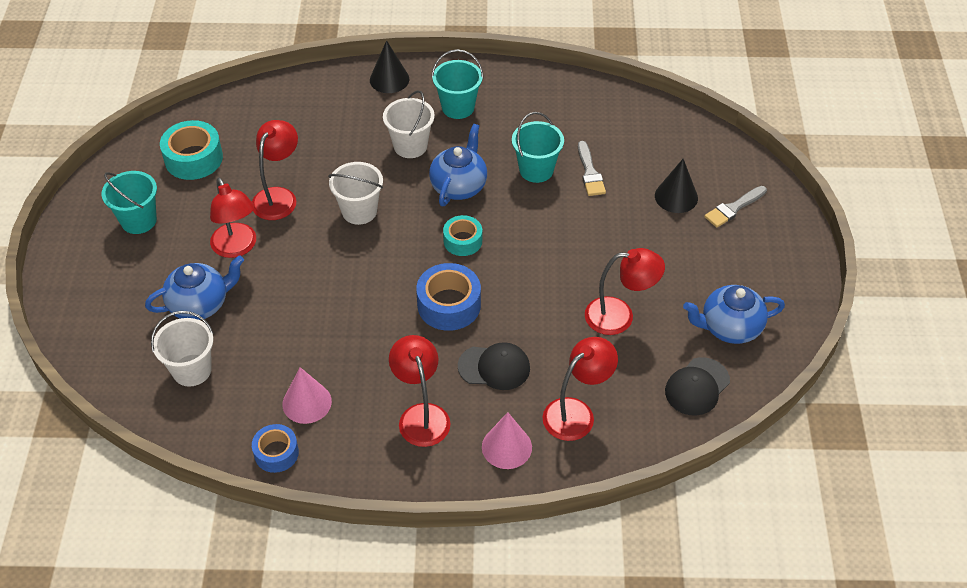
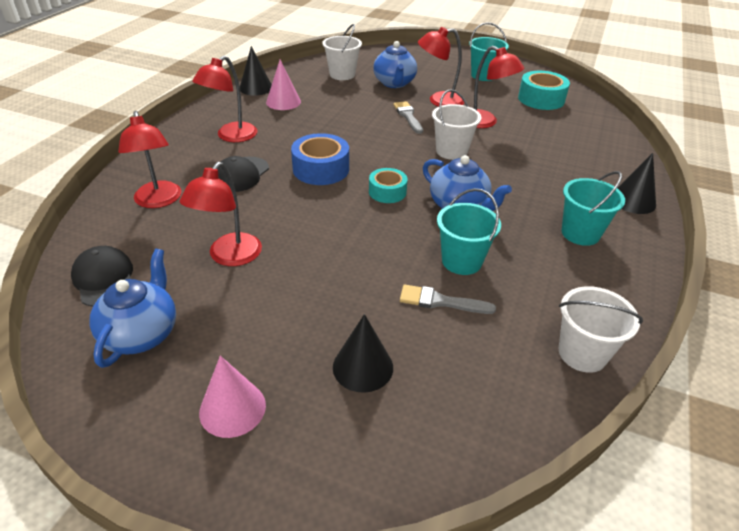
camera: 110 degrees right, 10 degrees down
(276, 453) = (256, 88): blue tape -> black cone
(410, 146) = (526, 192): white bucket -> white bucket (582, 353)
(421, 415) = (231, 136): red lamp -> red lamp turned 120 degrees clockwise
(506, 447) = (167, 162): pink cone -> pink cone (232, 408)
(733, 208) = (309, 423): grey brush -> grey brush (408, 116)

